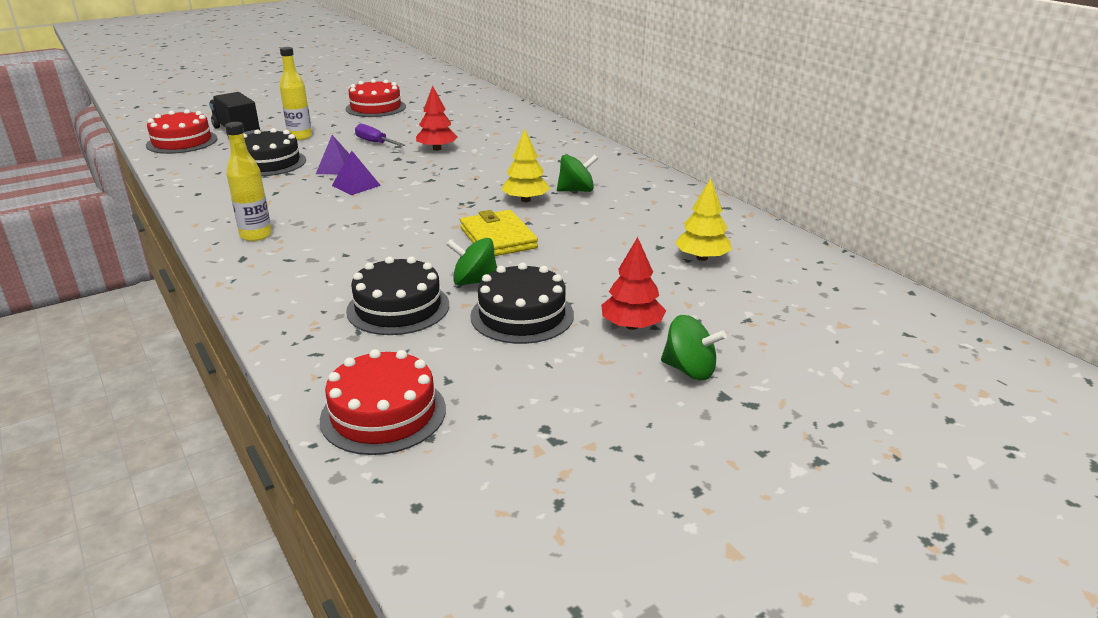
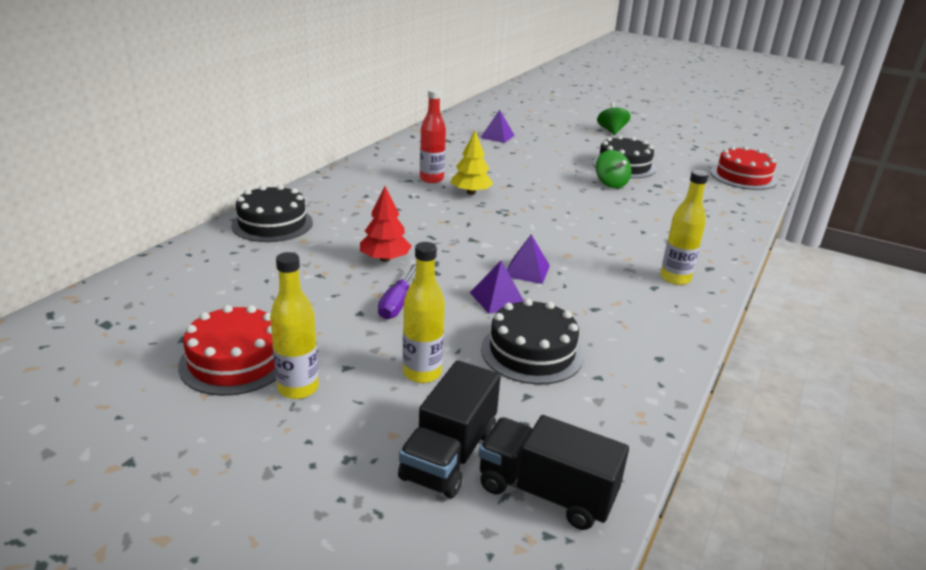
camera: 120 degrees left, 0 degrees up
(182, 142) = (546, 492): red cake -> black truck
(333, 115) = (298, 388): none -> yellow bottle
(398, 307) = (669, 196): black cake -> black cake (272, 224)
(498, 238) = (546, 189): yellow wallet -> none
(576, 190) = (431, 179): green spinning top -> red bottle
(632, 326) = (594, 143): red tree -> none
(702, 258) = (497, 136): yellow tree -> purple pyramid

